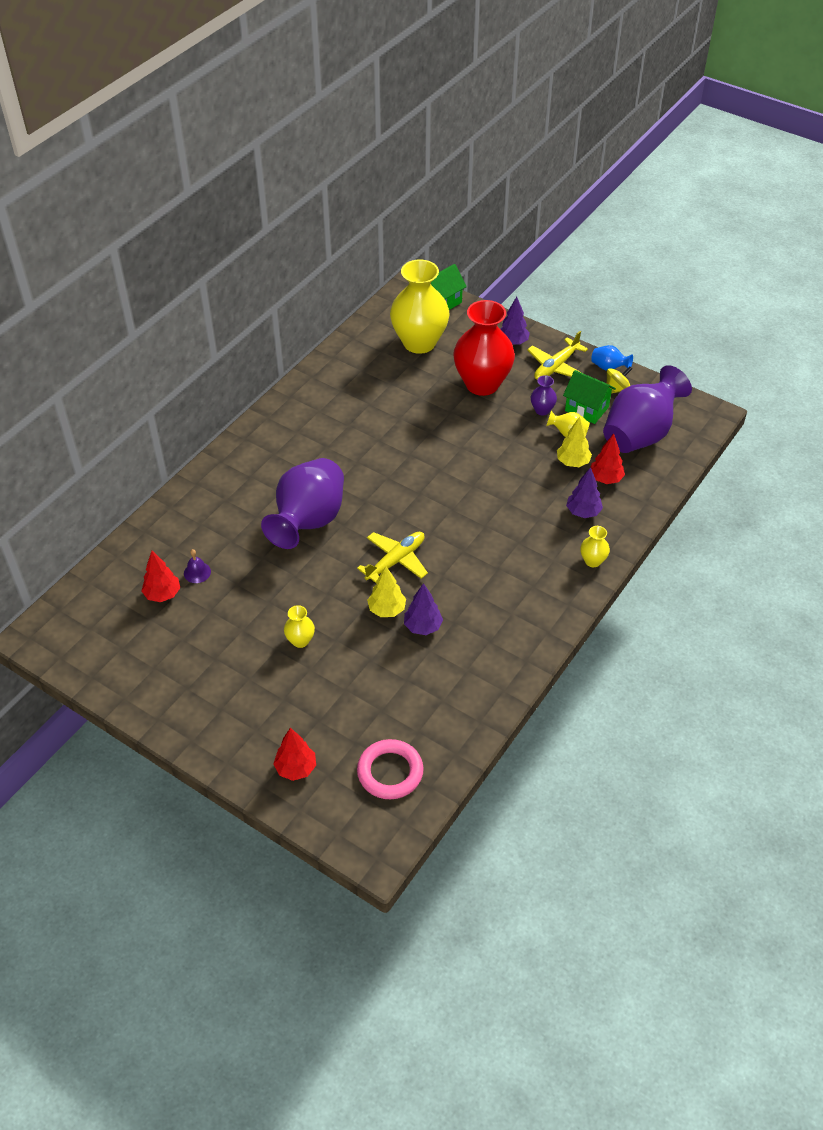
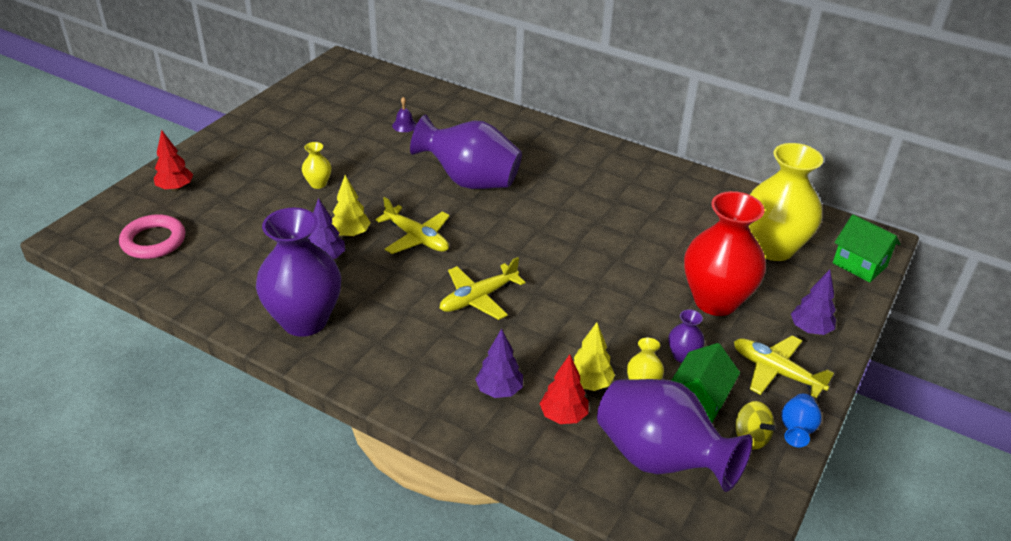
camera: 85 degrees right, 10 degrees down
(162, 594) = (379, 111): red tree -> none
(479, 521) = (478, 298): none -> yellow plane
(508, 636) = (304, 320): none -> purple vase
(592, 561) = (415, 397): yellow vase -> none

